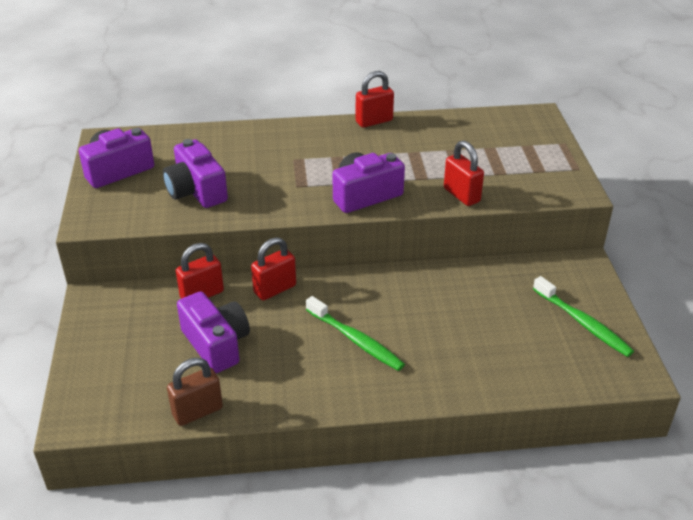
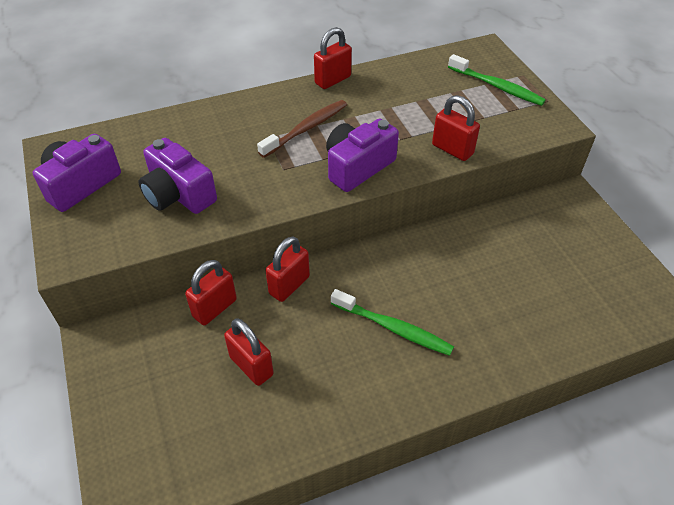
camera: 15 degrees left, 10 degrees up
(197, 411) = (261, 456): brown padlock -> none
(216, 344) = (251, 366): purple camera -> red padlock
(331, 157) = (306, 129): none -> brown toothbrush
(583, 323) = (598, 260): green toothbrush -> green toothbrush (497, 86)

